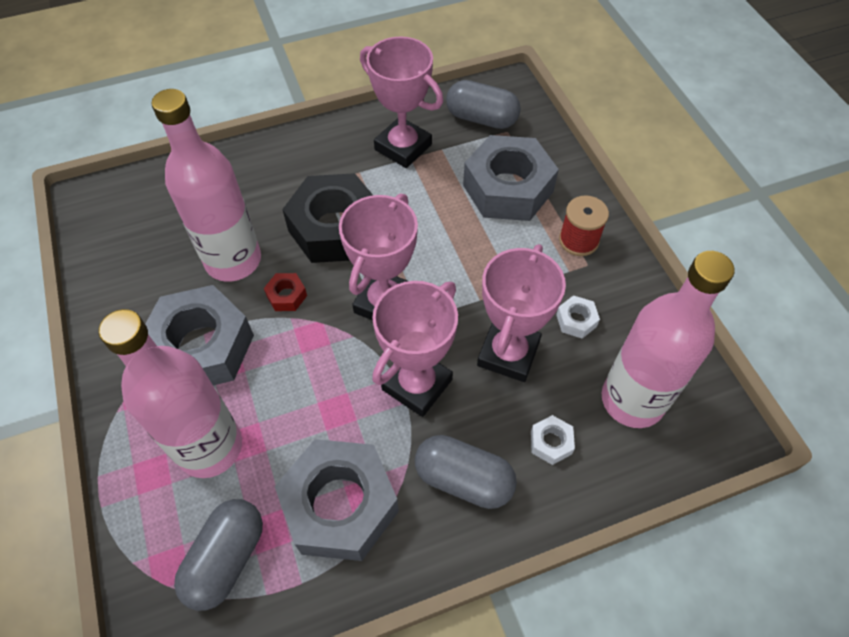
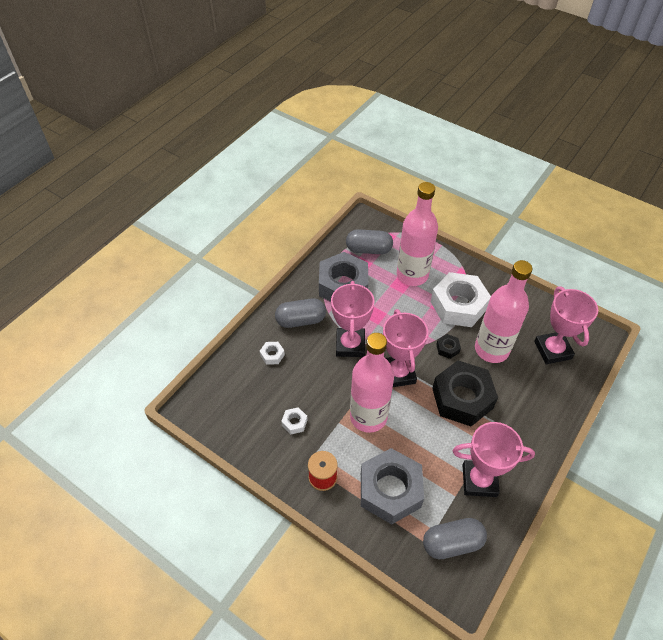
camera: 145 degrees right, 5 degrees down
(202, 347) = (458, 305): grey nut -> white nut
(226, 559) = (368, 249): grey capsule -> grey capsule turned 75 degrees counterclockwise
(286, 296) = (447, 348): red nut -> black nut
(508, 353) = (318, 384): pink trophy -> pink trophy (552, 350)
(632, 400) = (243, 396): pink bottle -> pink bottle (368, 416)

